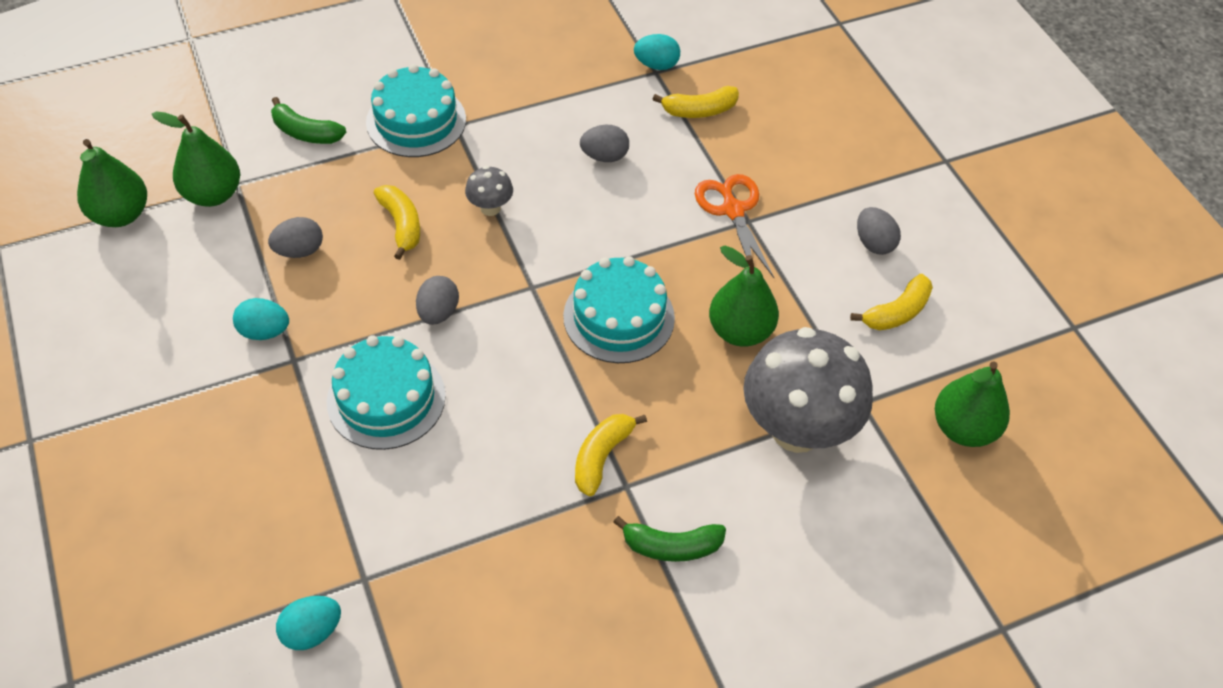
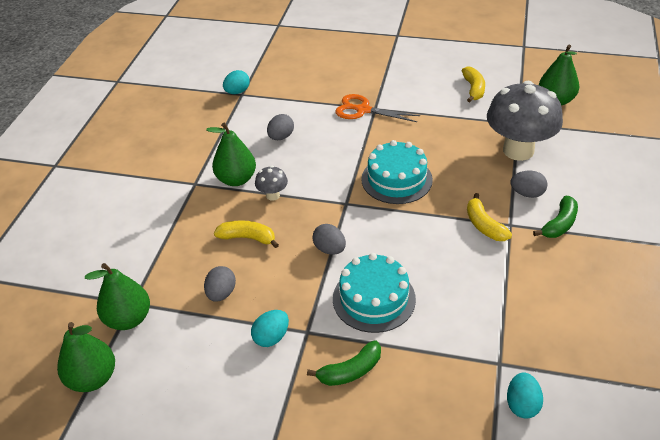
camera: 50 degrees left, 10 degrees down
(306, 132) = (126, 251): green banana -> green banana (350, 371)
(416, 121) = (172, 198): turquoise cake -> none
(699, 110) = (285, 92): yellow banana -> none
(740, 331) = (442, 142): green pear -> green pear (236, 179)
(873, 243) = (426, 77): grey egg -> grey egg (527, 193)

